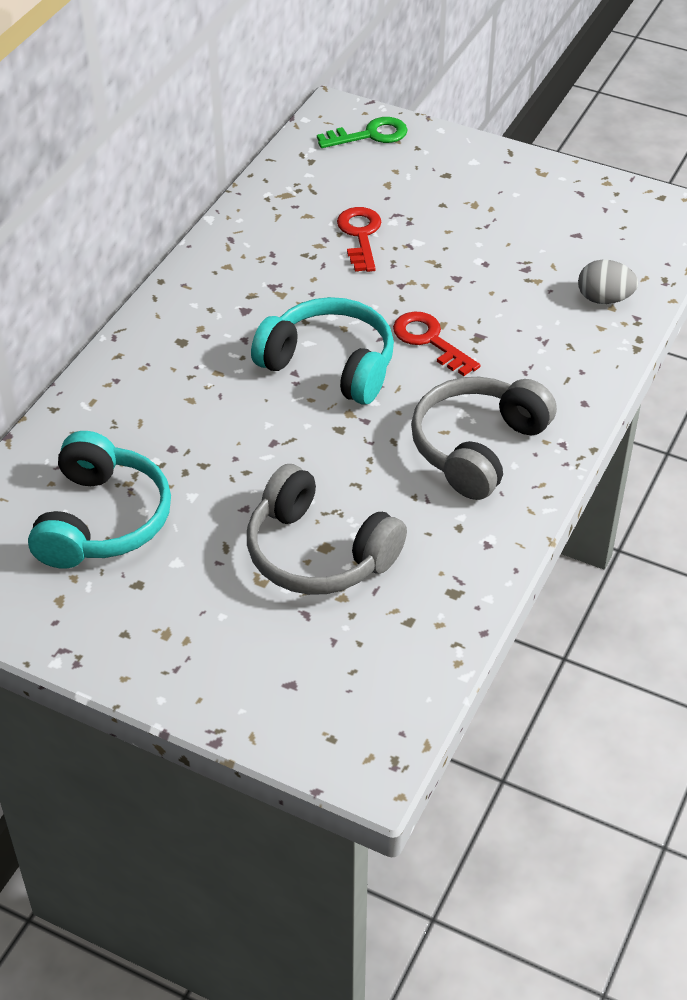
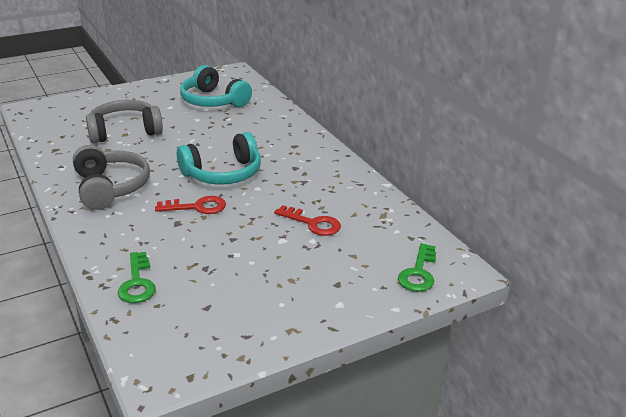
camera: 125 degrees right, 15 degrees down
(604, 299) = (137, 283): grey egg -> green key

